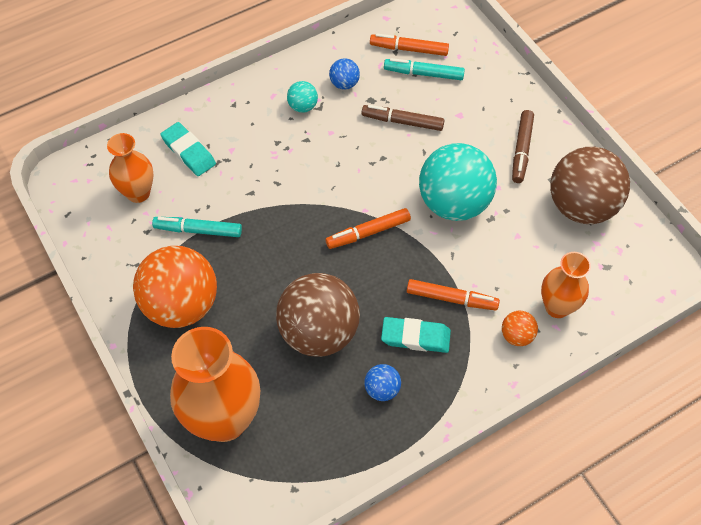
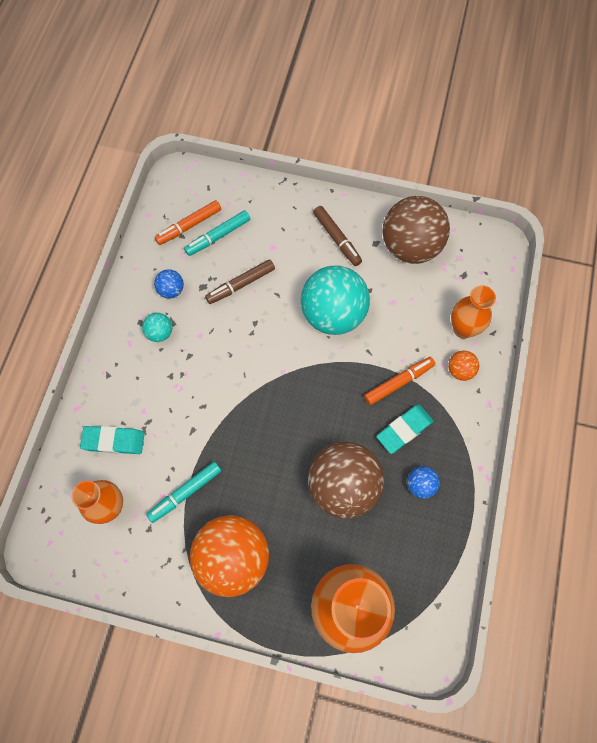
camera: 45 degrees left, 10 degrees up
(368, 232) = (301, 385): orange marker -> none

